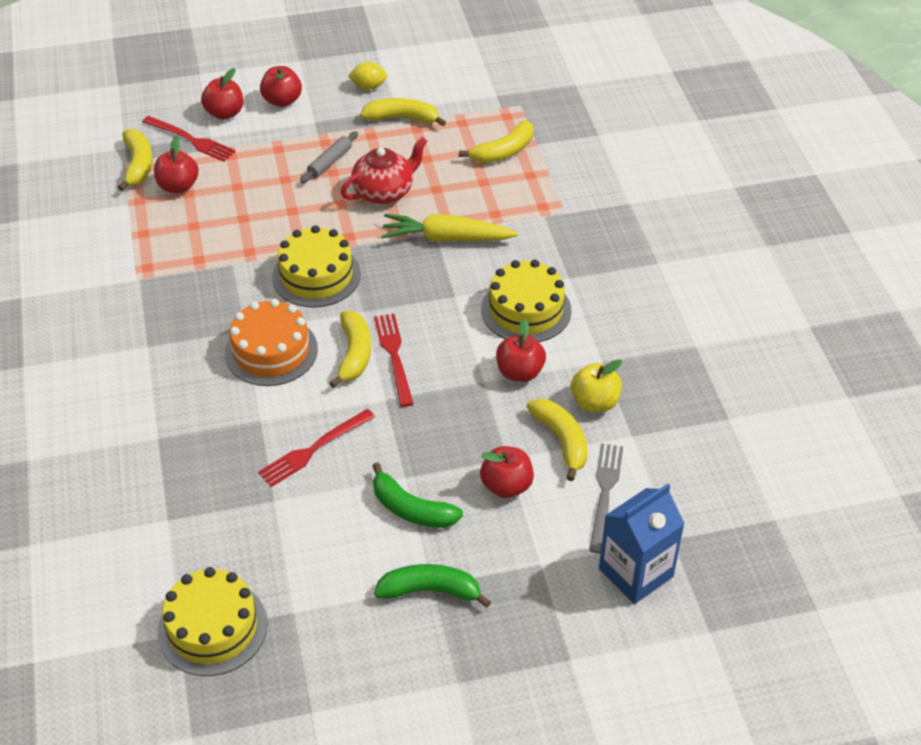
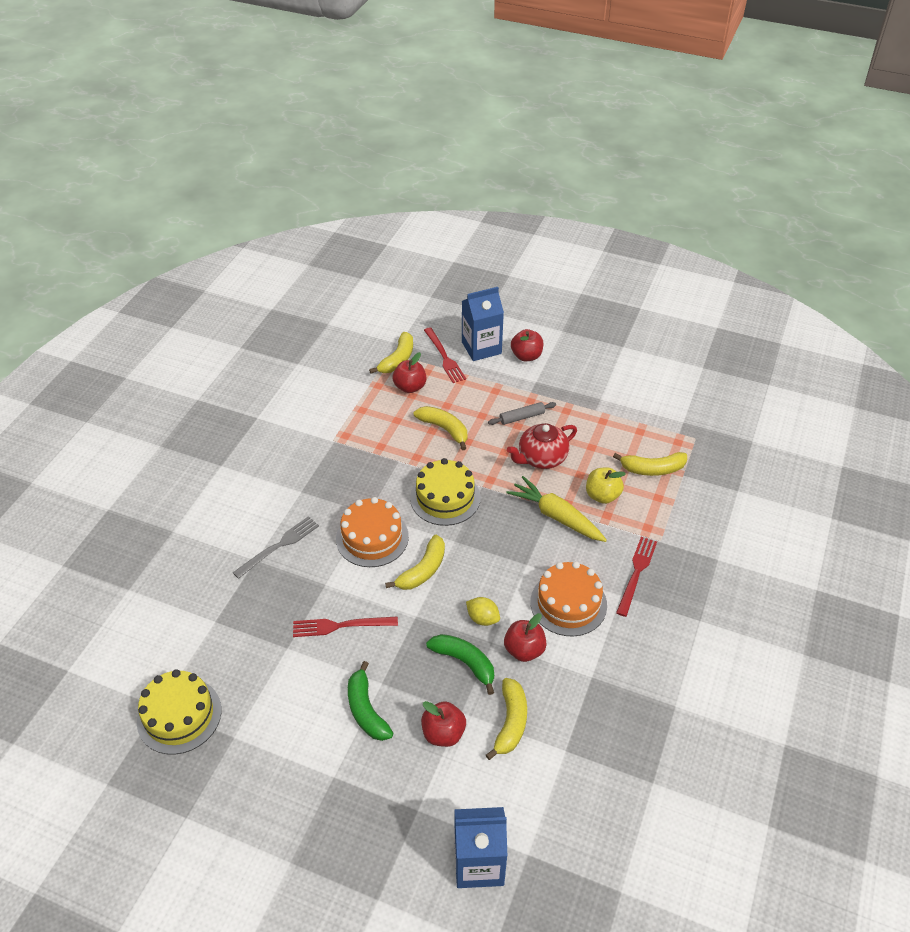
camera: 35 degrees right, 0 degrees up
(225, 113) = (481, 348): red apple -> blue carton
(368, 86) = (594, 372): yellow lemon -> yellow lemon (482, 618)
(384, 192) = (541, 458): red teapot -> red teapot turned 150 degrees clockwise
(394, 356) = (448, 587): red fork -> red fork (636, 573)
(402, 118) = (599, 408): yellow banana -> yellow banana (444, 429)
(430, 591) = (329, 780): green banana -> green banana (465, 662)
(526, 310) = (568, 603): yellow cake -> orange cake
(594, 402) = (559, 706): yellow apple -> yellow apple (602, 495)
(605, 493) = (508, 784): grey fork -> grey fork (279, 546)

